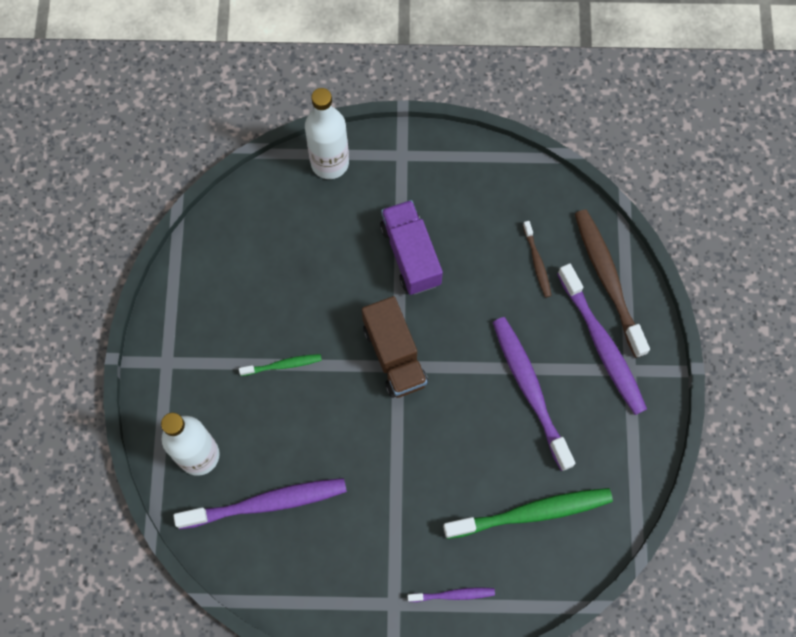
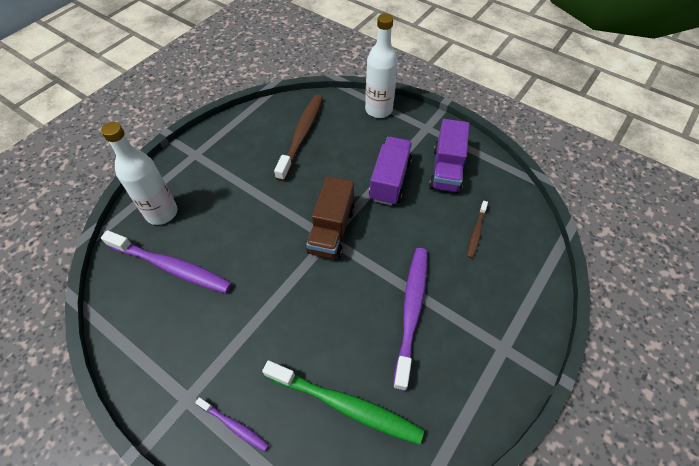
camera: 35 degrees right, 15 degrees down
(283, 365) = (257, 194): green toothbrush -> none
(460, 201) = (446, 169): none -> purple truck
(602, 345) = (491, 315): purple toothbrush -> none
(608, 280) = (525, 274): brown toothbrush -> brown toothbrush (301, 135)

